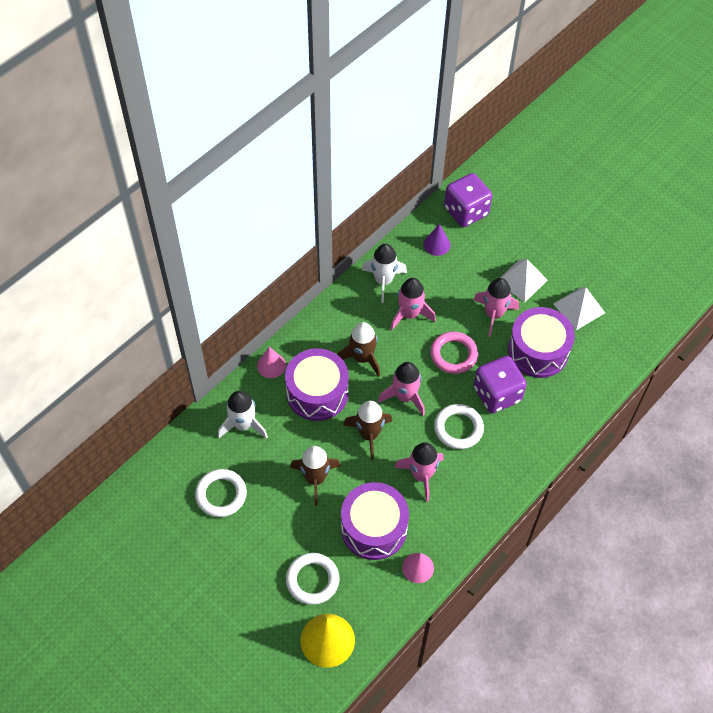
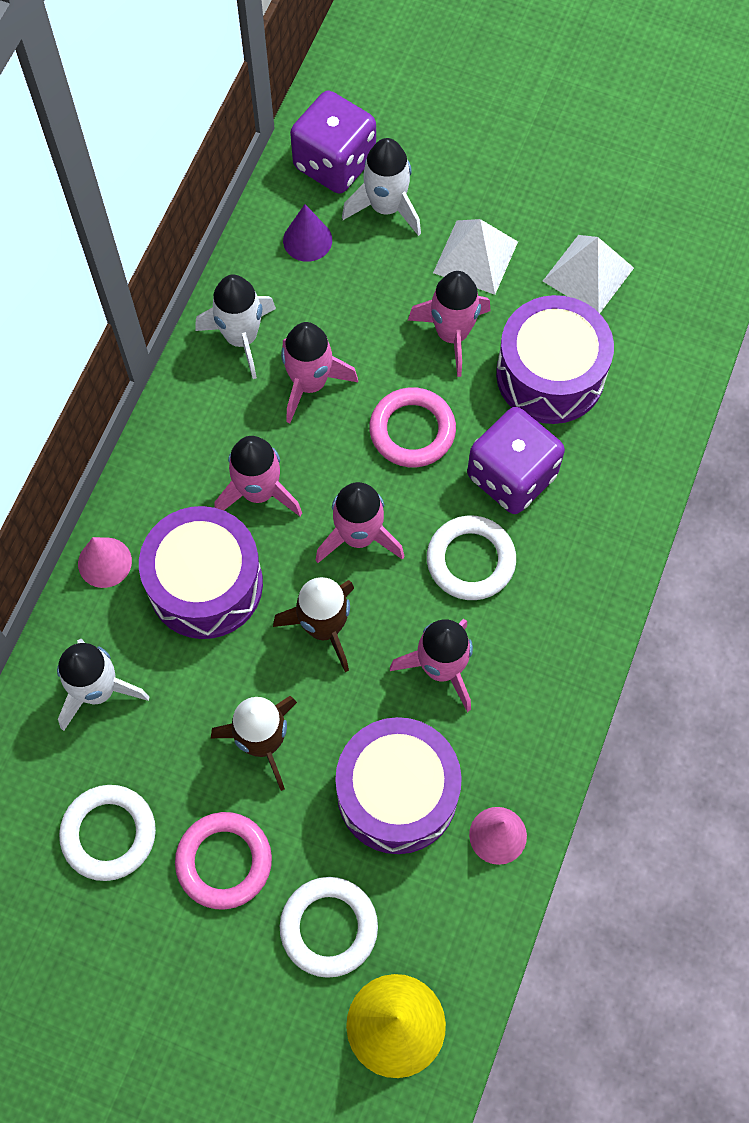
camera: 20 degrees left, 10 degrees up
(273, 529) = (224, 861): none -> pink ring
(362, 358) = (258, 492): brown rocket -> pink rocket
(484, 241) = (386, 207): none -> white rocket

